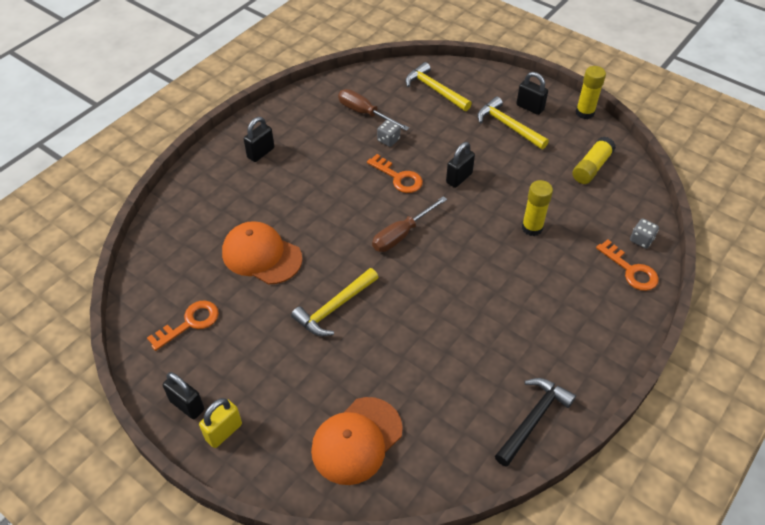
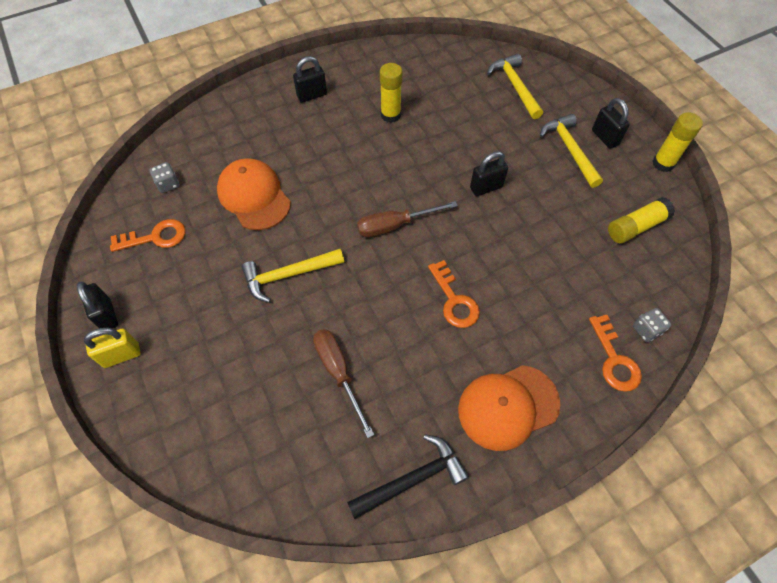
camera: 25 degrees right, 10 degrees up
(356, 440) = (230, 419): orange cap -> orange cap (508, 406)
(365, 113) = (431, 88): brown screwdriver -> brown screwdriver (338, 373)
(388, 140) = (438, 123): grey dice -> grey dice (168, 184)
(398, 177) = (426, 165): orange key -> orange key (454, 300)
(532, 228) = (532, 269): yellow glue stick -> yellow glue stick (390, 115)

